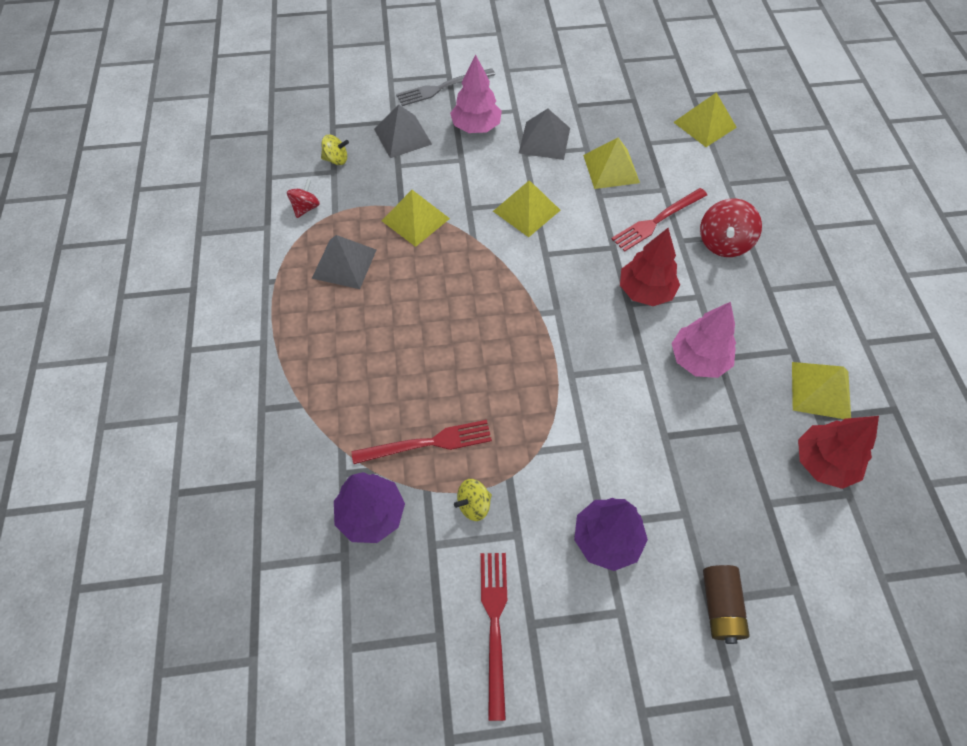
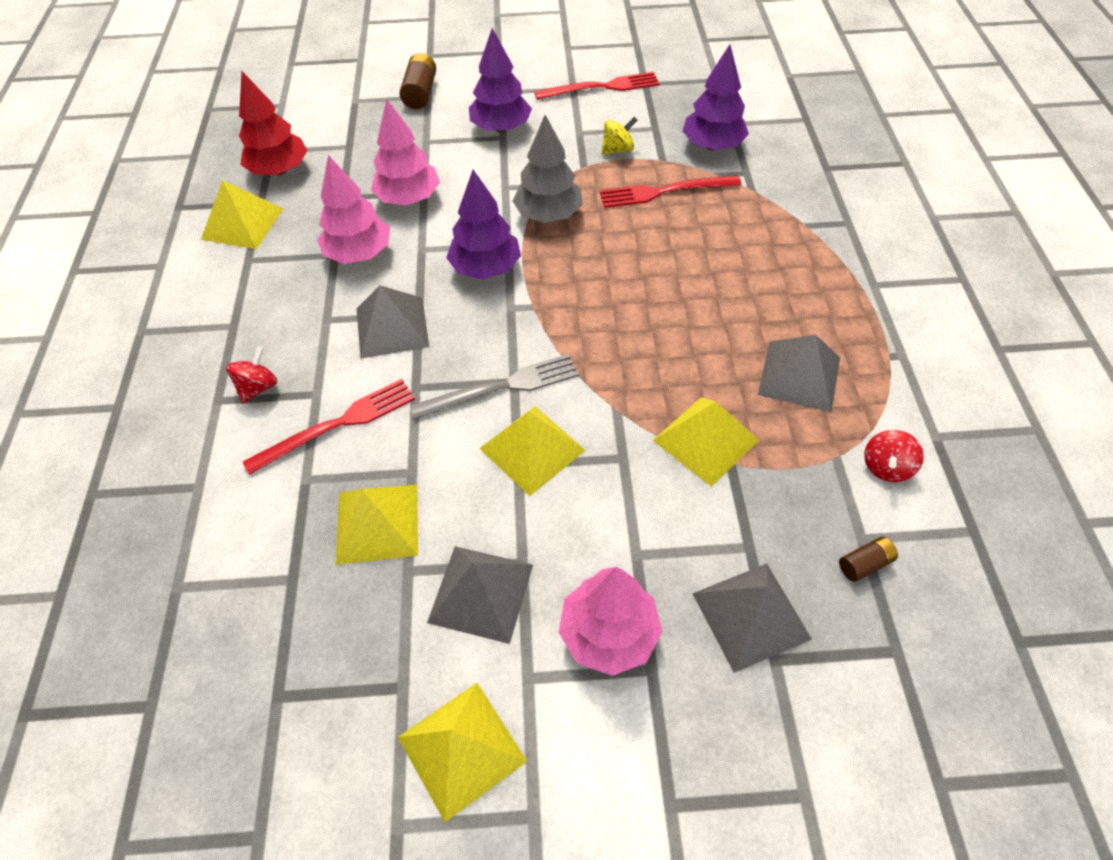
camera: 175 degrees left, 5 degrees down
(336, 159) = (864, 564): yellow spinning top -> brown battery
(442, 88) = (682, 758): grey fork -> grey fork (501, 387)
(494, 625) = (602, 87): red fork -> red fork turned 105 degrees counterclockwise
(538, 409) = (548, 215): none -> grey tree
(584, 348) = (486, 268): none -> purple tree
(645, 291) = (392, 327): red tree -> grey pyramid
(676, 426) = (408, 198): none -> pink tree
(704, 124) = (168, 618): yellow pyramid -> yellow pyramid (462, 749)
(723, 243) = (258, 387): red spinning top -> red spinning top, size x0.60

